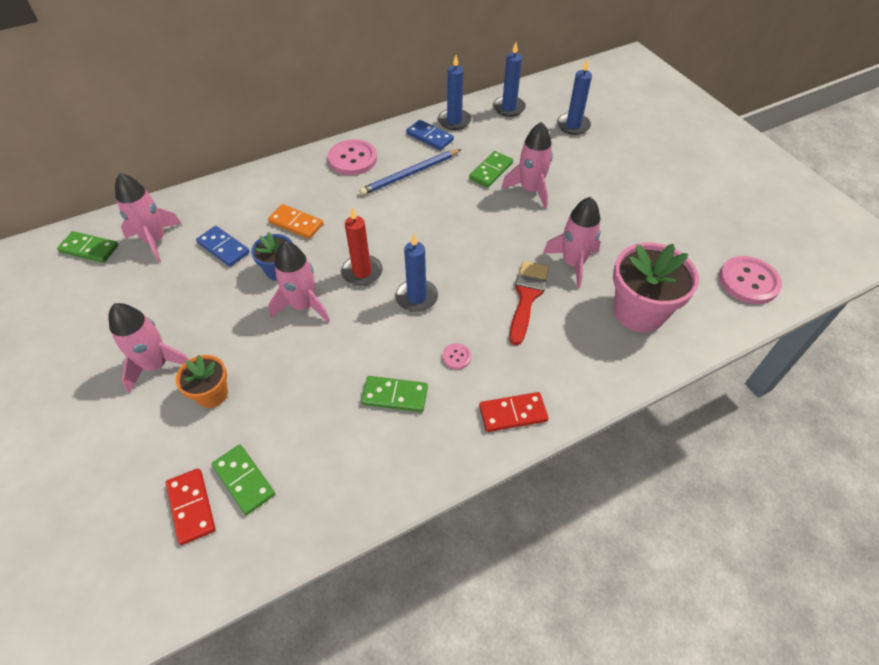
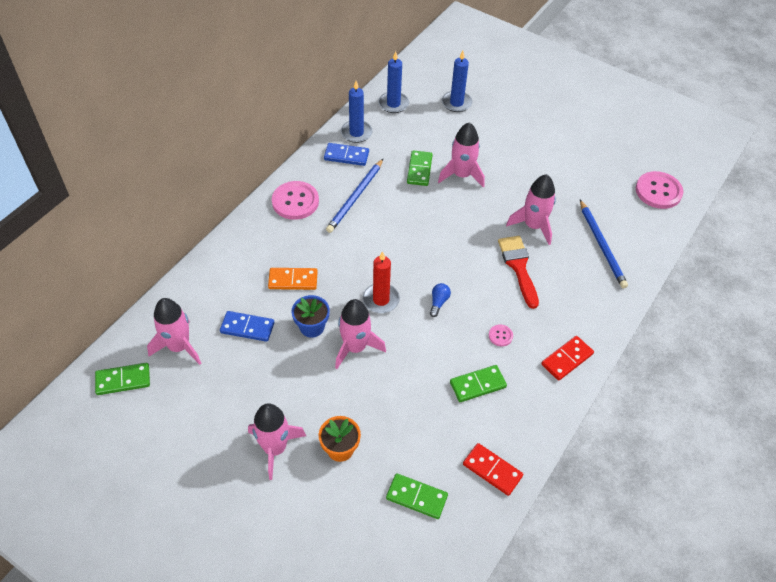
camera: 30 degrees left, 0 degrees up
(191, 507) = (394, 534): red domino -> red domino (492, 470)
(416, 297) = (438, 302): blue candle -> blue light bulb
(639, 312) = (602, 245): pink flower pot -> blue pencil

